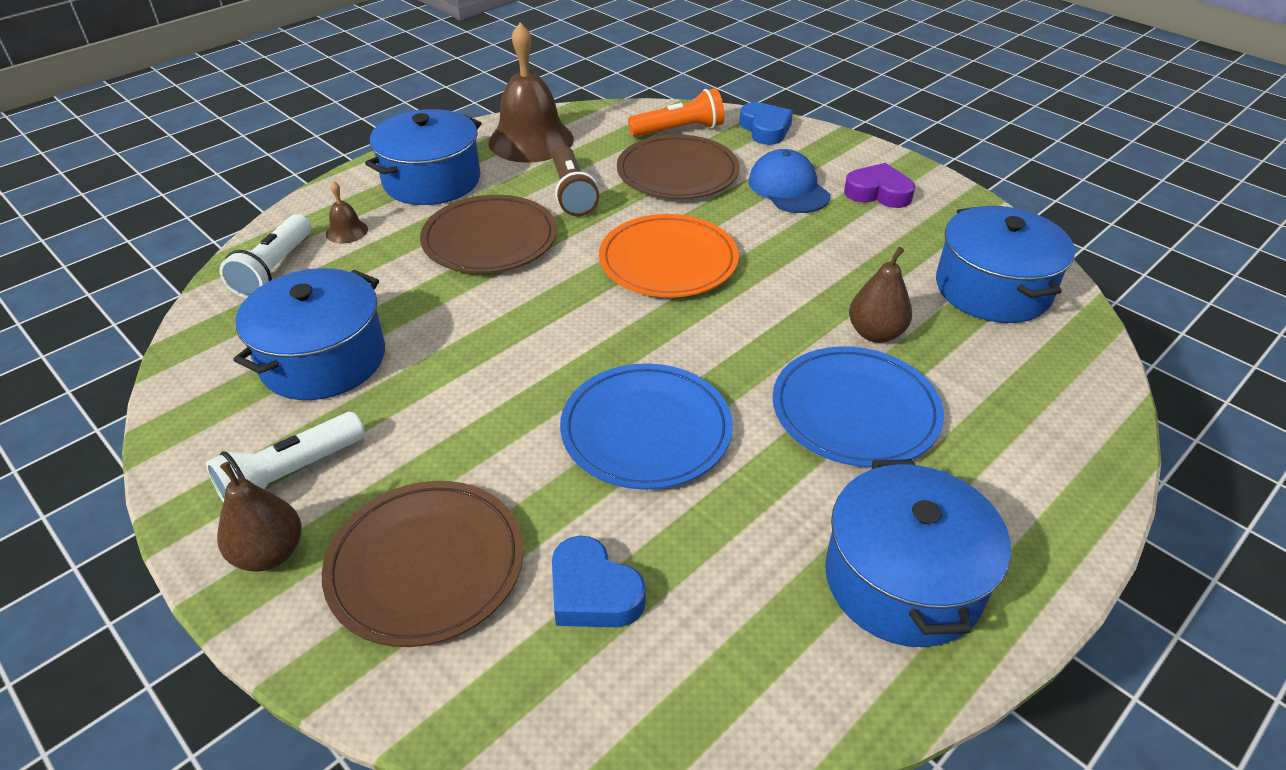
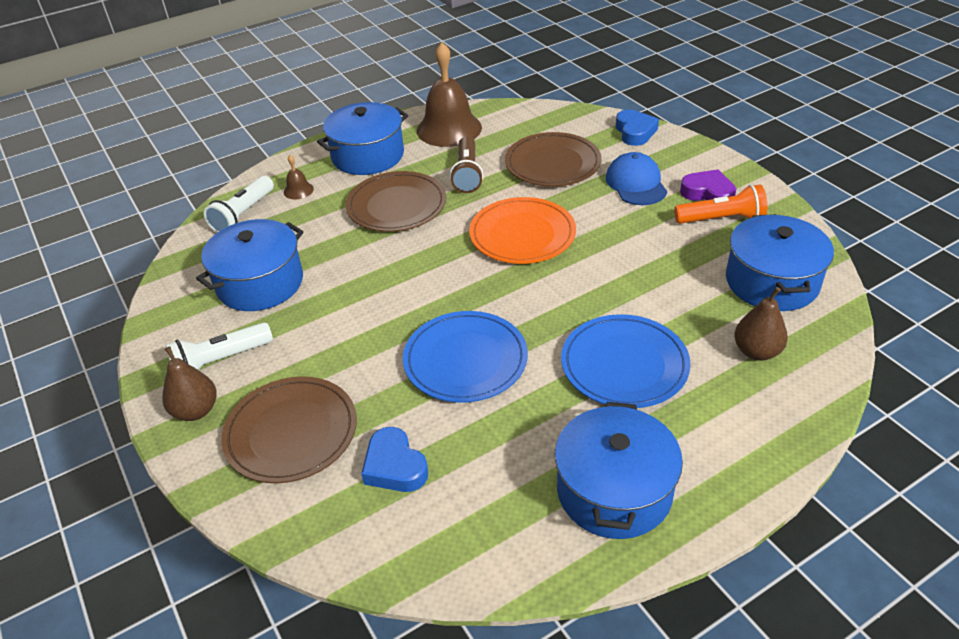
camera: 15 degrees right, 0 degrees up
(679, 130) = (565, 128): orange flashlight -> orange flashlight (721, 219)
(875, 333) = (662, 307): brown pear -> brown pear (756, 351)

